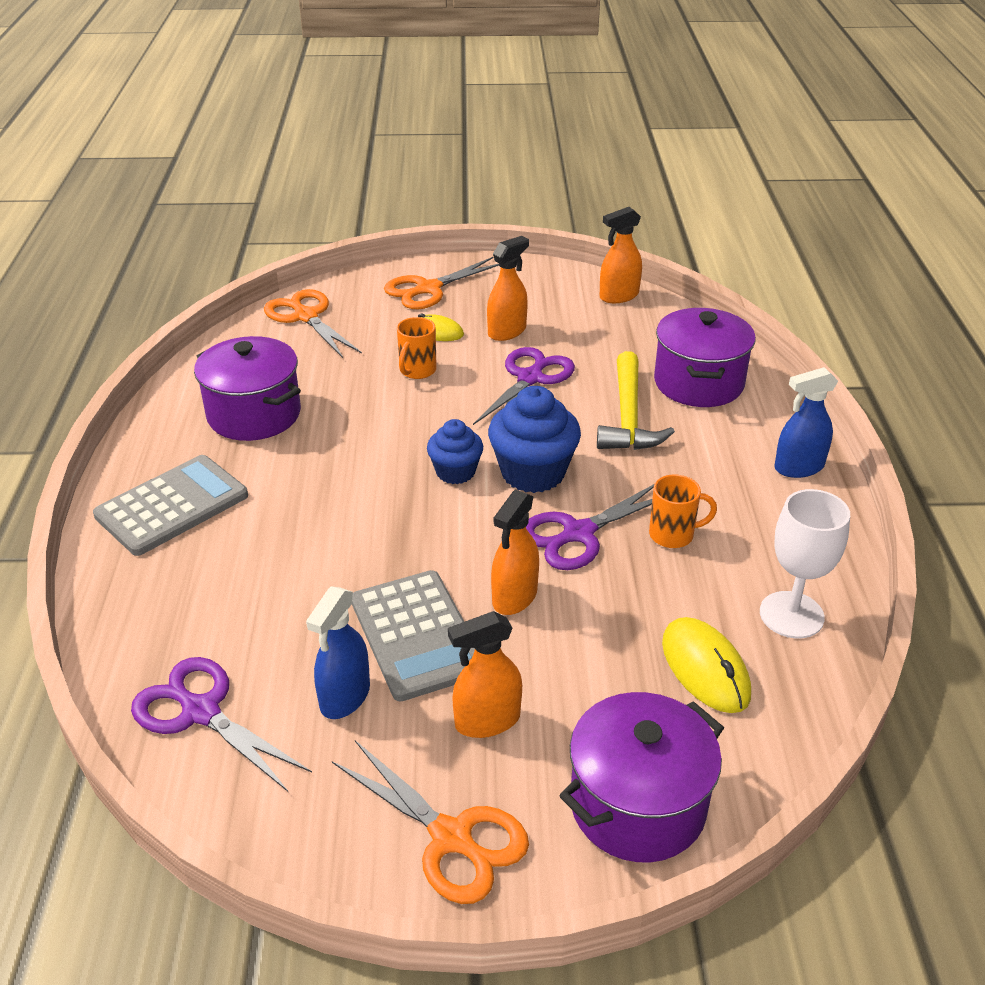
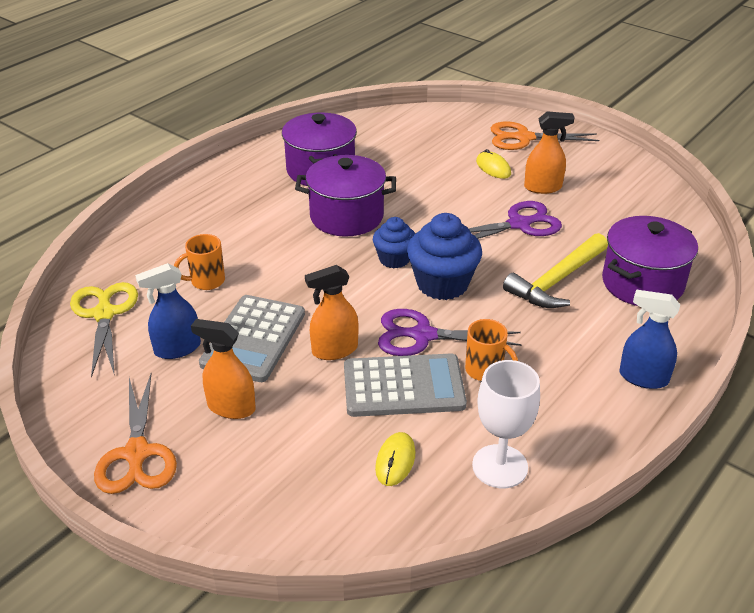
camera: 40 degrees right, 0 degrees up
(172, 506) = (218, 200): grey calculator -> grey calculator (403, 386)
(201, 712) = (104, 314): purple scissors -> yellow scissors
(306, 316) = (422, 124): orange scissors -> none
(417, 371) = (449, 187): orange mug -> orange mug (206, 281)
(618, 296) = (660, 197): orange spray bottle -> none
(637, 805) = (251, 507): purple pot -> purple pot (346, 216)
(705, 668) = (395, 461): yellow mouse -> yellow mouse, size x0.66

